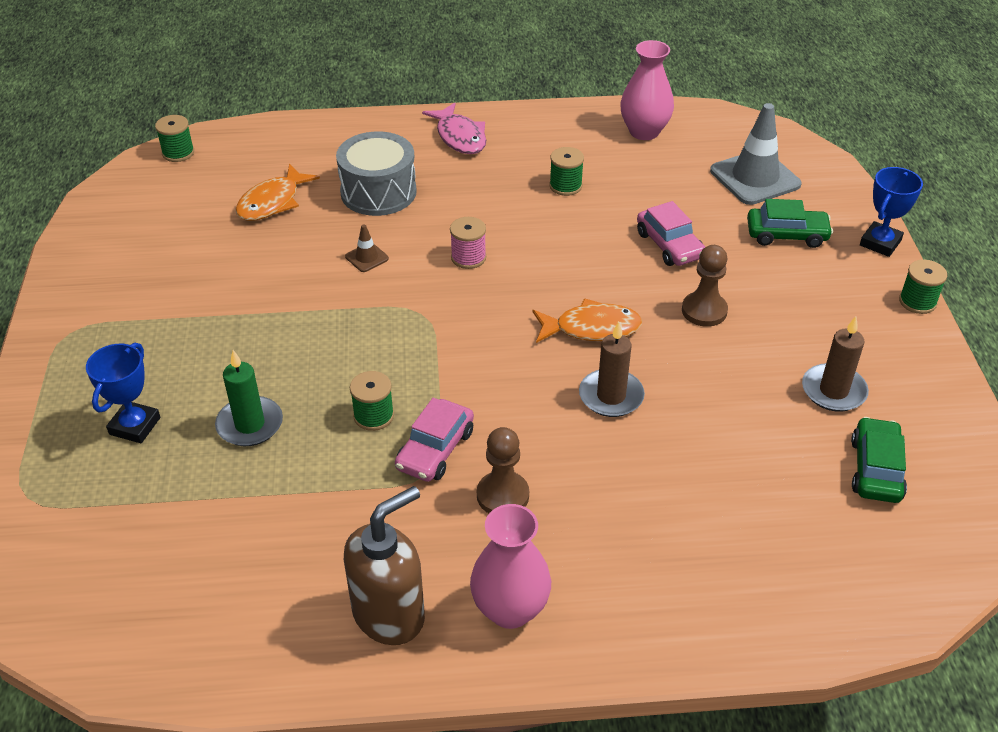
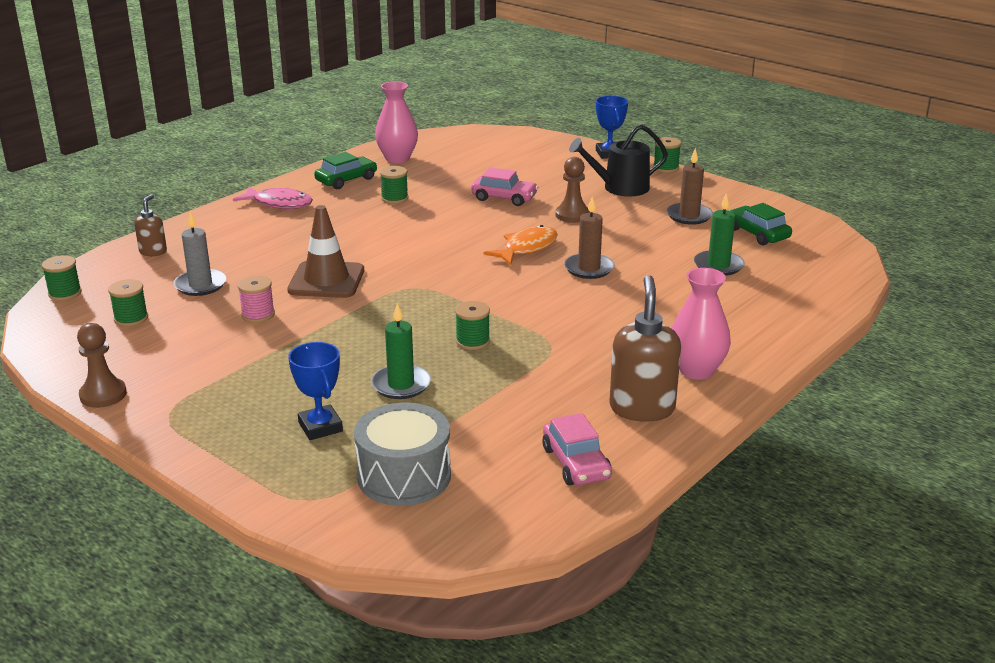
camera: 45 degrees left, 15 degrees down
(181, 210) = (131, 318): none -> green spool
(272, 202) = (200, 285): orange fish -> grey candle
(292, 141) = (153, 252): none -> brown soap dispenser
(367, 257) = (326, 280): brown traffic cone -> brown traffic cone, size x2.23
(378, 192) = (272, 249): grey drum -> grey drum (404, 476)
(435, 450) = (537, 336): pink car -> pink car (576, 463)
(468, 257) = (395, 252): pink spool -> pink spool (258, 315)
(502, 495) = (608, 333): brown pawn -> brown pawn (103, 395)
(754, 485) = (718, 265): none -> green candle
(755, 178) = (498, 153): grey traffic cone -> none
(786, 235) = (558, 169): green car -> green car (346, 180)
(816, 302) = (620, 188): none -> black watering can

